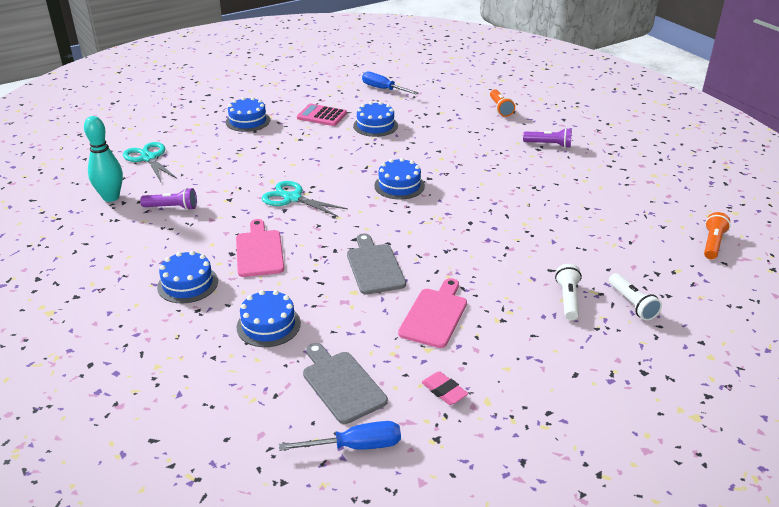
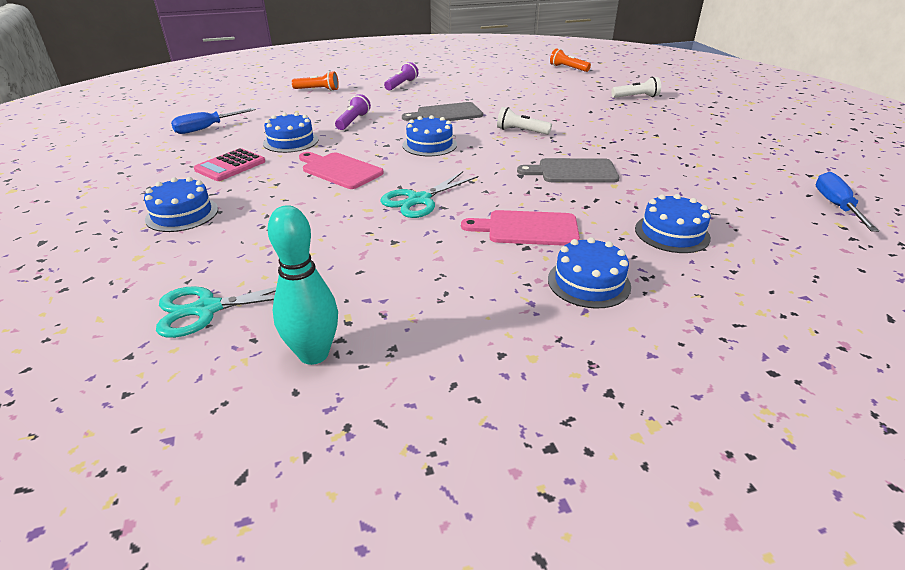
camera: 75 degrees left, 0 degrees up
(172, 208) = (389, 289): purple flashlight -> purple flashlight (353, 121)
(341, 384) = (757, 204): grey cutting board -> grey cutting board (446, 114)
(434, 315) = (651, 156): pink cutting board -> pink cutting board (339, 170)
(444, 391) = (752, 165): pink eraser -> none
(568, 299) = (629, 112): white flashlight -> white flashlight (521, 131)

